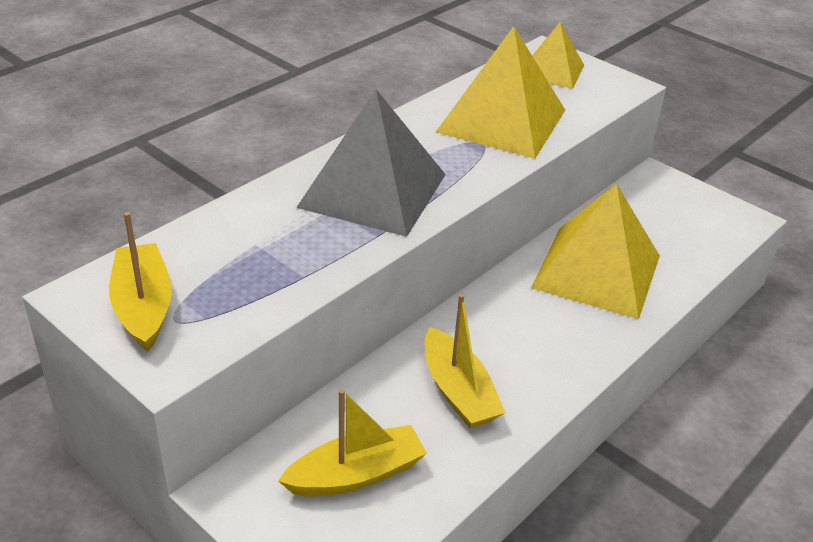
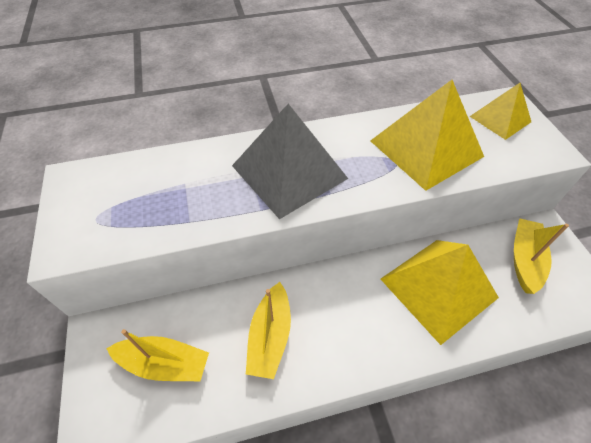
camera: 35 degrees right, 15 degrees up
(143, 307) = (89, 201): yellow boat -> yellow boat (524, 259)

